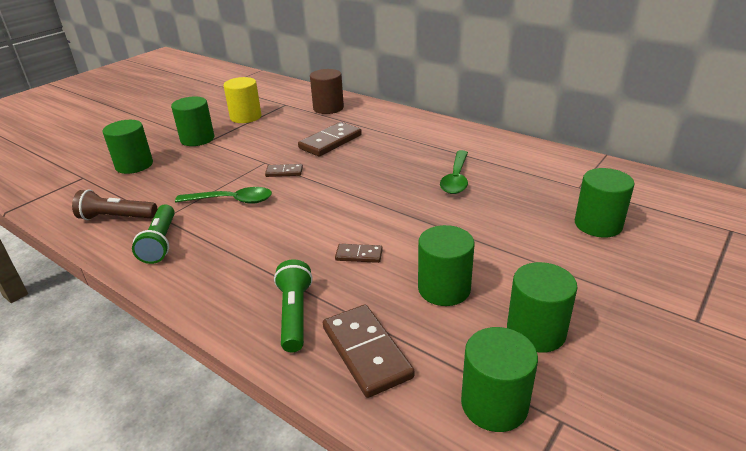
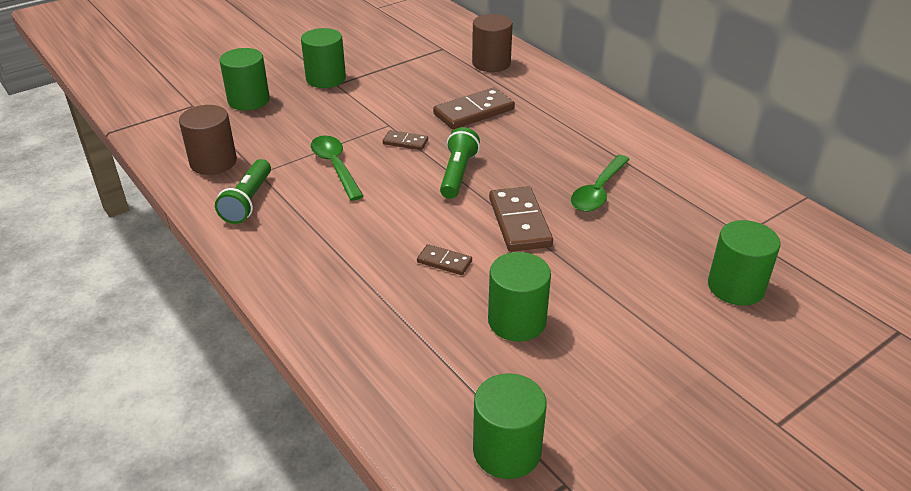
camera: 15 degrees right, 5 degrees up
(116, 217) = (213, 162): brown flashlight -> brown cylinder
(231, 201) = (335, 167): green spoon -> green spoon turned 135 degrees counterclockwise
(246, 117) = (390, 58): yellow cylinder -> none
(294, 314) = (352, 311): green flashlight -> green flashlight (457, 174)
(366, 352) = (406, 368): brown domino -> brown domino (519, 222)
(536, 331) = (590, 391): green cylinder -> none

